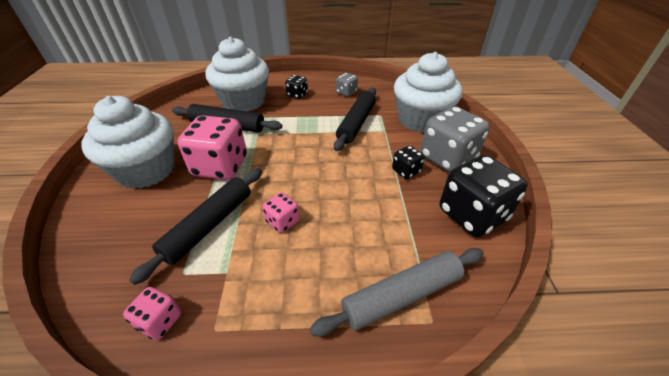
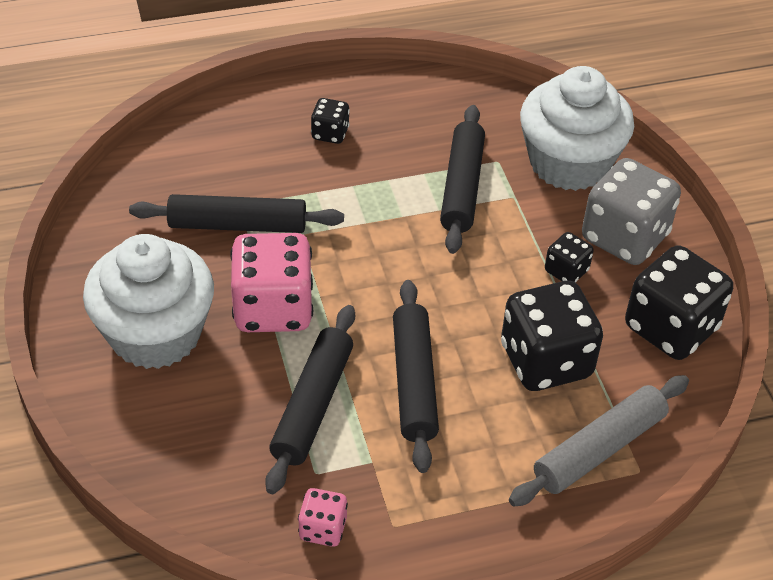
camera: 15 degrees left, 5 degrees up
(244, 101) = (236, 164): white cupcake -> none
(282, 221) = (414, 382): pink dice -> black rolling pin
(346, 92) = (420, 115): grey dice -> none
(377, 223) = (546, 361): none -> black dice

